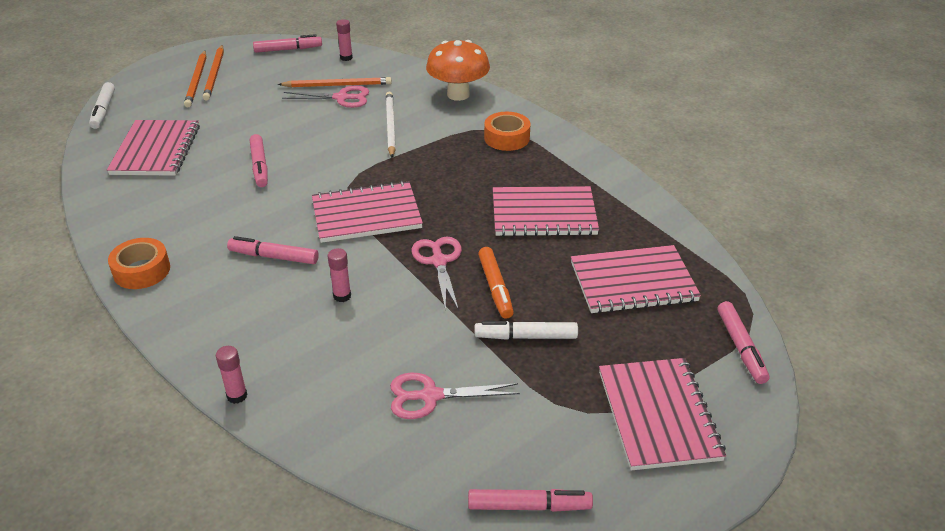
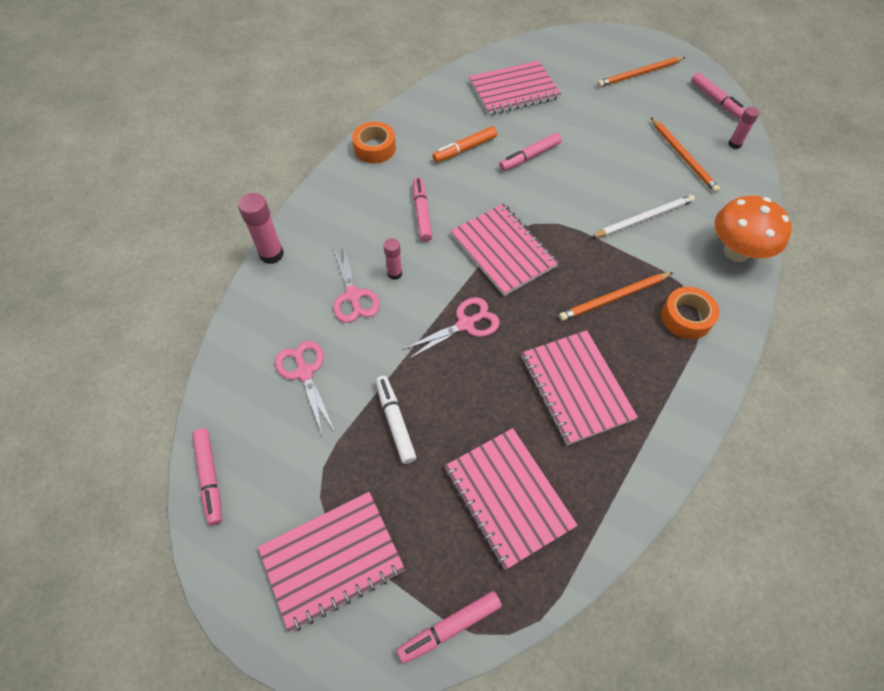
camera: 70 degrees right, 20 degrees up
(103, 111) = (545, 40): white marker -> none
(197, 81) = (622, 68): orange pencil -> orange pencil (614, 298)
(237, 396) = (271, 254): pink glue stick -> pink glue stick, size x1.64
(341, 98) = (664, 167): pink scissors -> pink scissors (353, 296)
(495, 288) = (449, 378): orange marker -> orange marker (464, 149)

